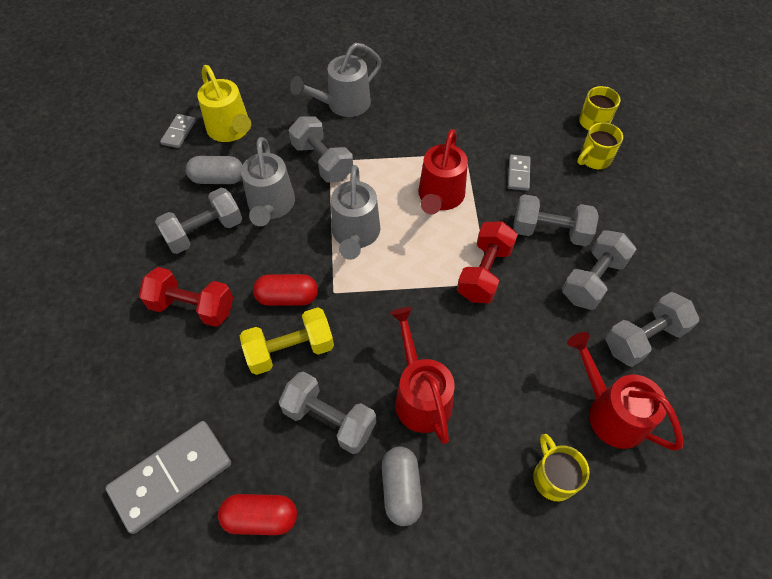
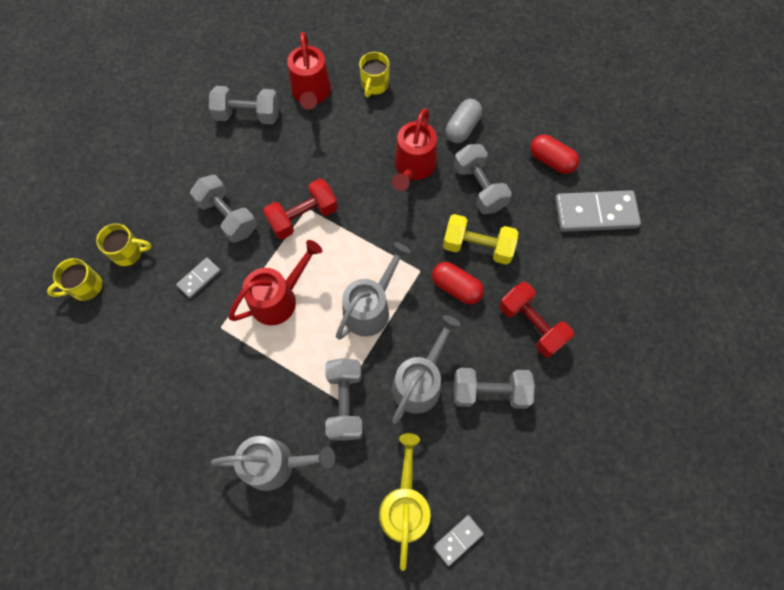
camera: 145 degrees left, 10 degrees up
(218, 179) = (449, 446): grey capsule -> none
(592, 280) = (237, 166): grey dumbbell -> none

